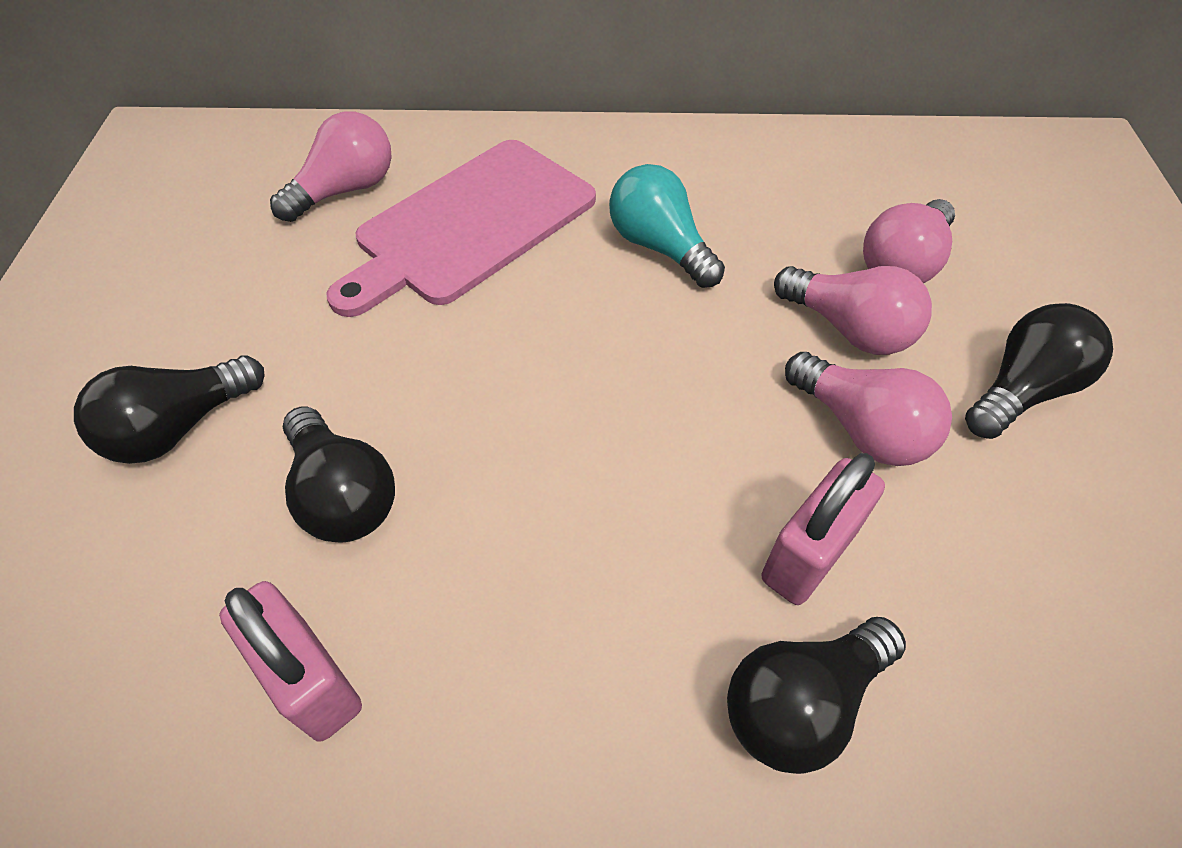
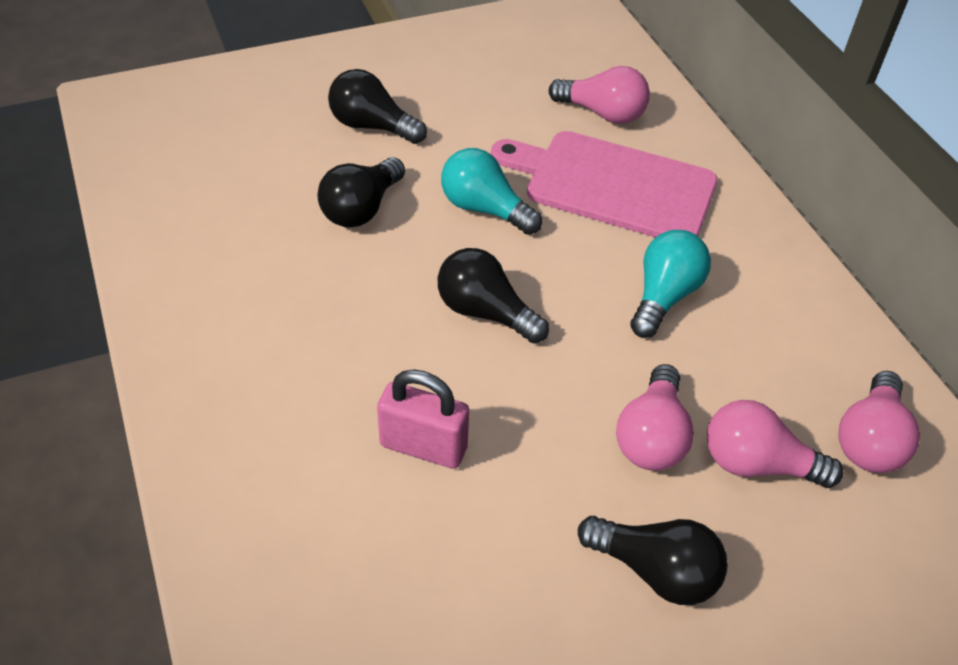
camera: 65 degrees right, 5 degrees down
(311, 679) = (249, 240): pink padlock -> none
(433, 354) = (484, 209): none -> turquoise light bulb
(801, 702) = (316, 461): black light bulb -> black light bulb (485, 312)
(861, 428) = (551, 460): pink light bulb -> pink light bulb (869, 440)

